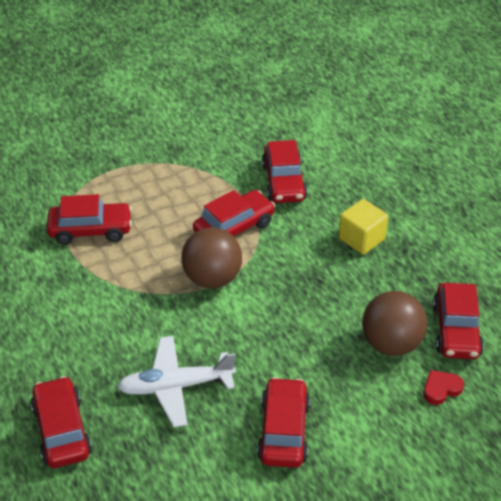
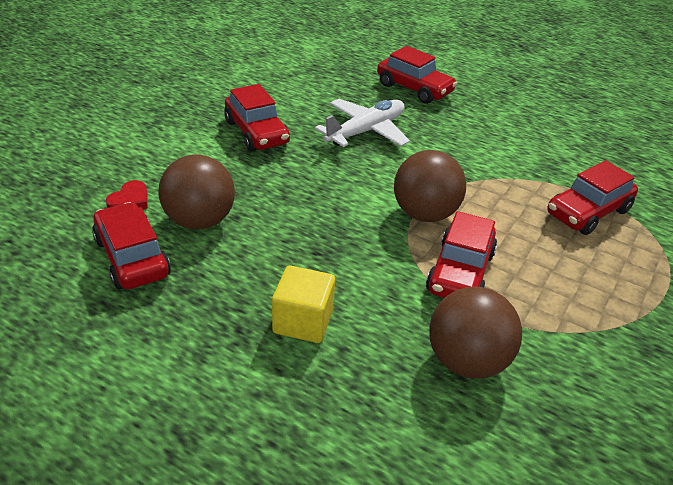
camera: 145 degrees right, 5 degrees down
(284, 182) = (467, 361): red car -> brown ball

